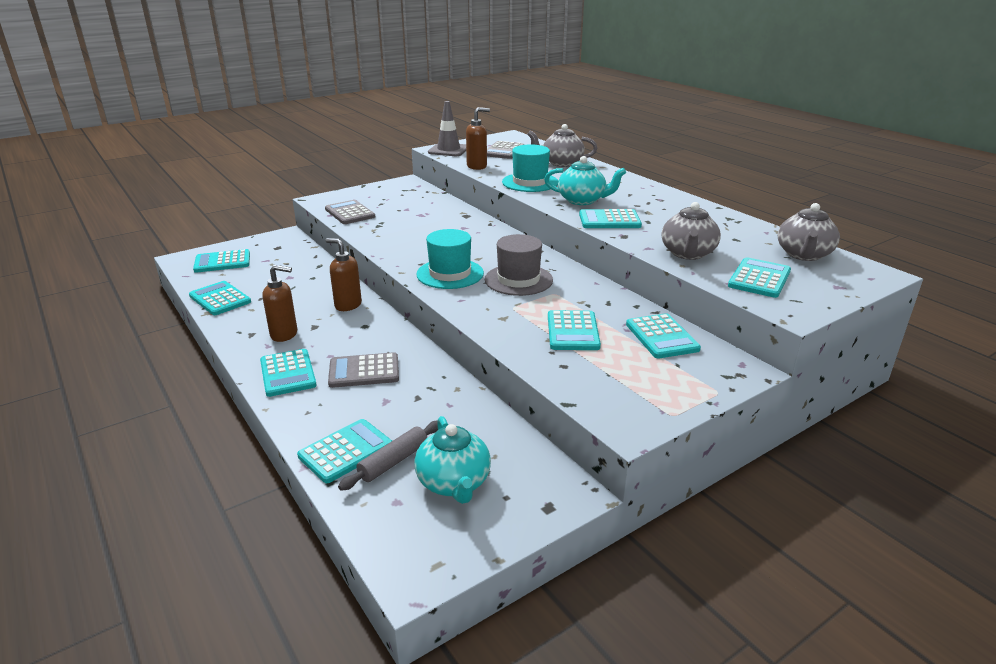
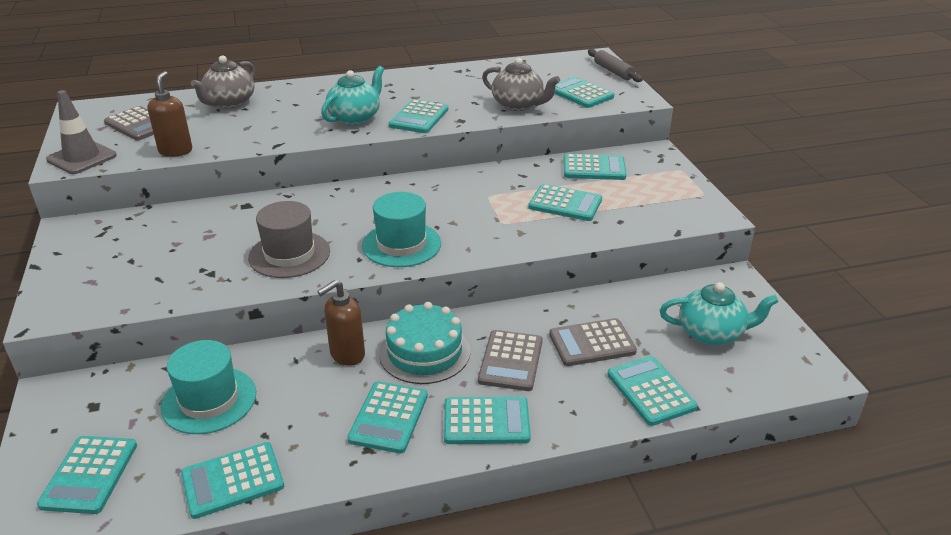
camera: 70 degrees left, 5 degrees up
(284, 334) = (389, 417): brown soap dispenser -> turquoise calculator
(350, 213) = (138, 291): grey calculator -> grey calculator (592, 343)
(361, 333) = (424, 352): none -> turquoise cake
(394, 461) = (674, 362): grey rolling pin -> grey rolling pin (613, 71)
(518, 280) = (446, 208): grey hat -> grey hat (289, 254)
(530, 182) = (271, 132): turquoise hat -> turquoise hat (209, 400)
(803, 255) = (549, 67): grey teapot -> none

